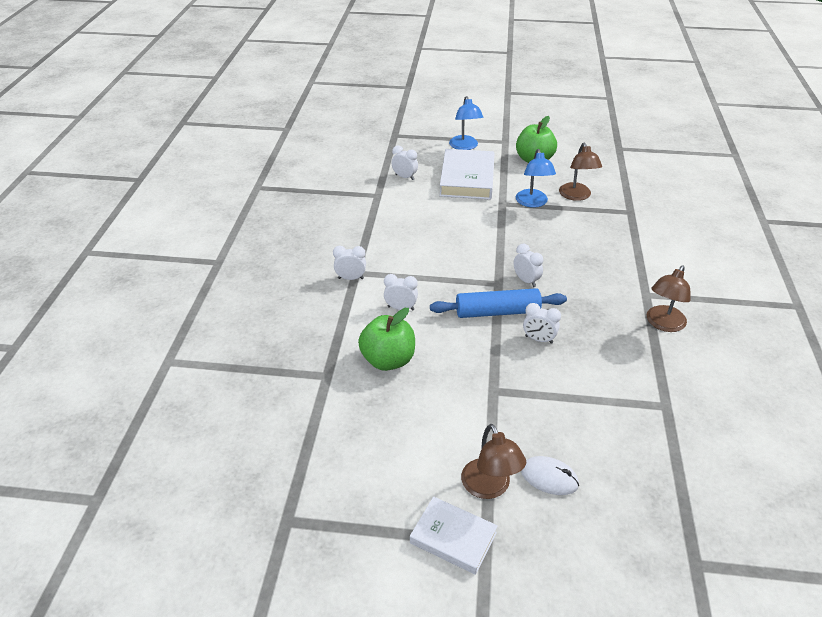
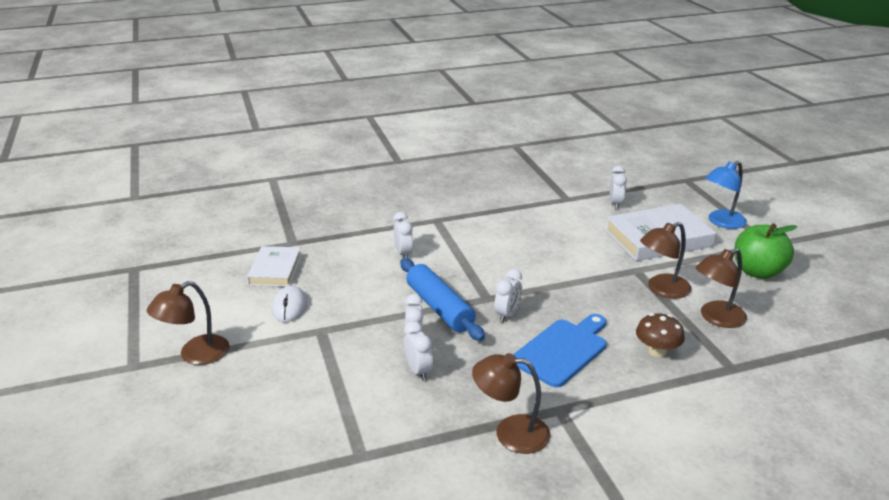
camera: 65 degrees right, 10 degrees down
(350, 278) = (426, 219): white clock -> white clock (418, 371)
(388, 360) = (328, 265): green apple -> none
(453, 538) = (134, 348): white book -> white book (275, 270)
(532, 203) = (662, 289): blue lamp -> brown lamp
(549, 477) = (219, 388): white mouse -> white mouse (289, 307)
(582, 270) = (562, 350): none -> blue cutting board
(601, 232) = (657, 351): none -> brown mushroom

